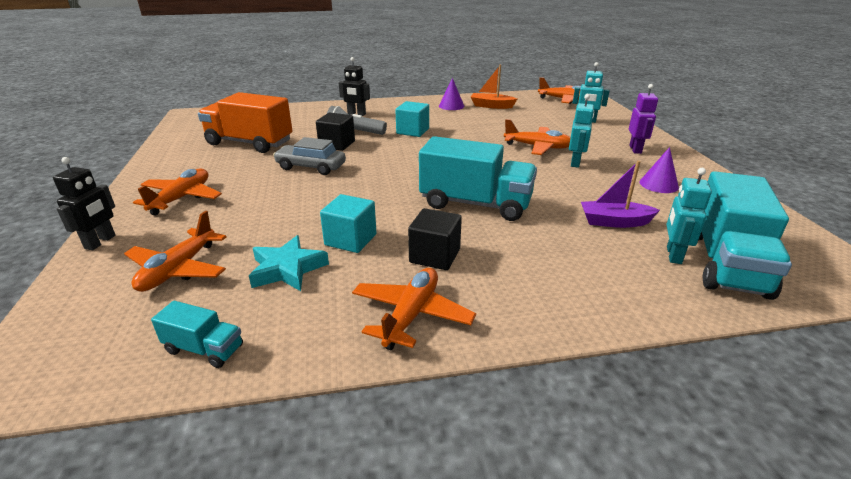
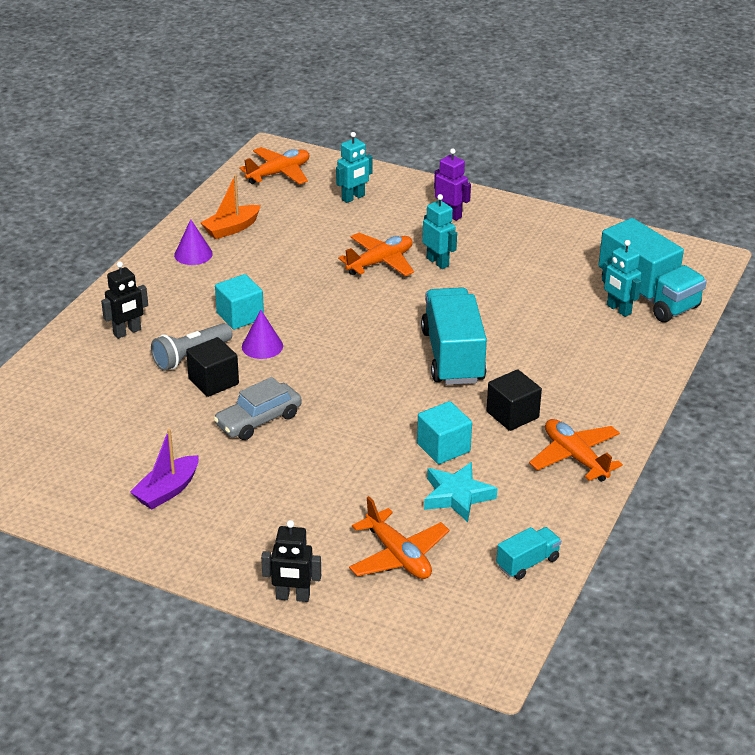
camera: 55 degrees left, 5 degrees up
(100, 242) = (292, 597): black robot -> black robot turned 135 degrees clockwise
(181, 198) = (241, 528): orange plane -> none
(249, 143) = (127, 443): orange truck -> none
(475, 204) = (453, 356): turquoise truck -> turquoise truck turned 60 degrees counterclockwise
(614, 222) = (553, 306): purple boat -> purple boat (167, 491)
(658, 184) = (523, 248): purple cone -> purple cone (262, 346)

